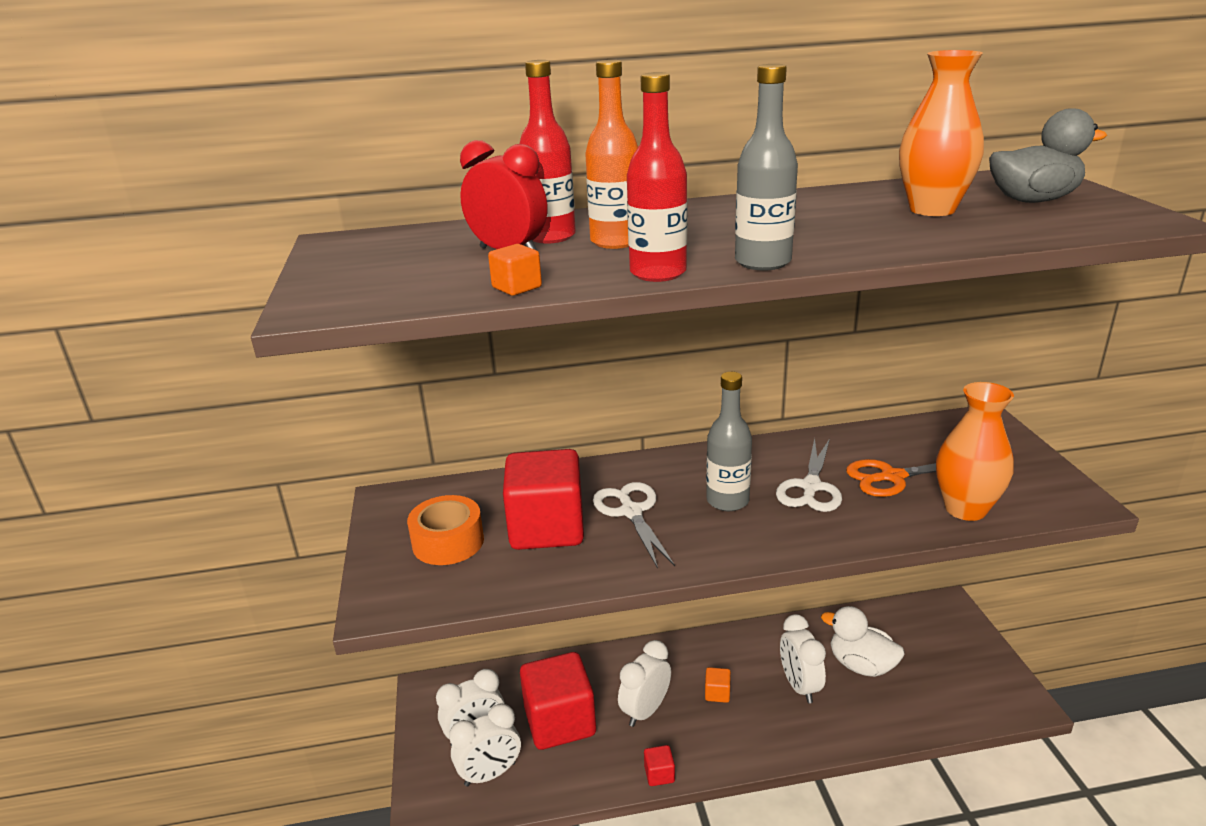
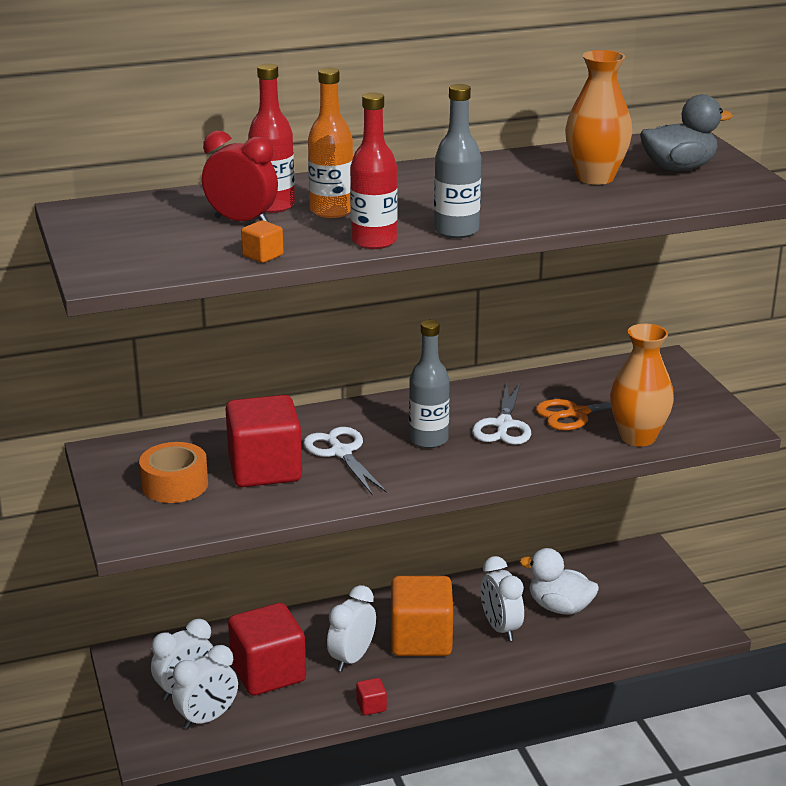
camera: 10 degrees left, 0 degrees up
(717, 693) = (421, 639): orange cube -> orange cube, size x2.49

